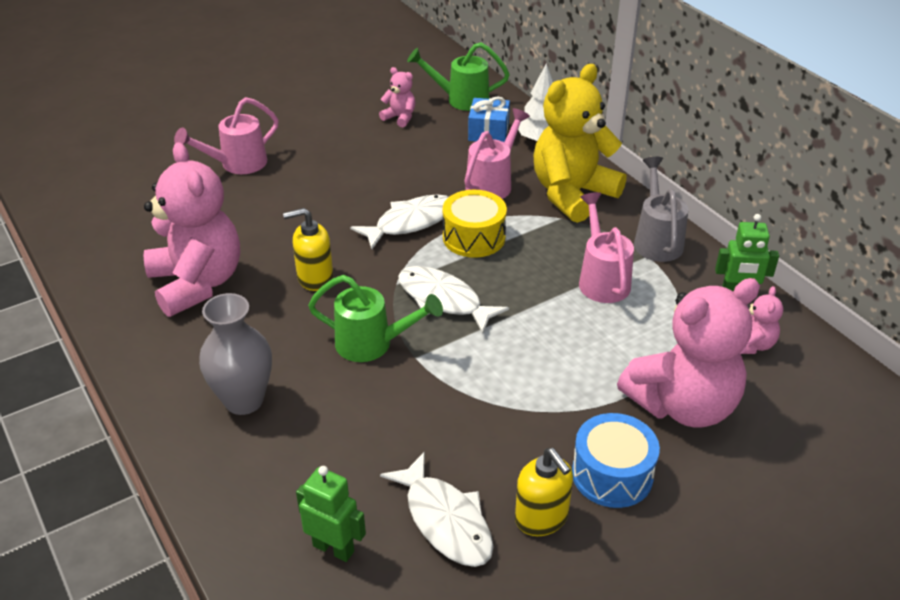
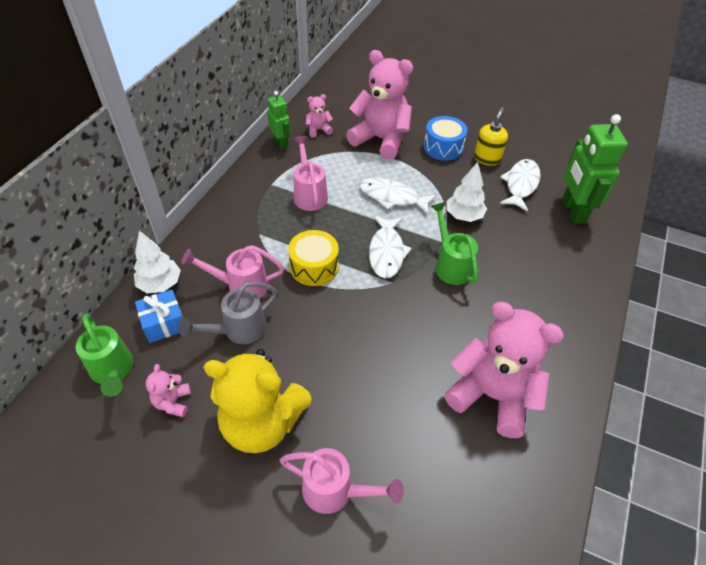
camera: 125 degrees left, 10 degrees up
(197, 283) = (492, 395): pink teddy bear -> pink teddy bear turned 90 degrees clockwise
(244, 400) = (544, 296): grey vase -> none
(315, 278) = (424, 328): yellow soap dispenser -> none
(333, 548) = (573, 211): green robot -> green robot, size x1.73
(410, 223) = (324, 309): white fish -> white fish (392, 197)
(439, 405) = (464, 216): none -> white tree
(572, 194) = (227, 238): yellow teddy bear -> yellow teddy bear (262, 423)
(602, 279) = (309, 194): pink watering can -> pink watering can turned 120 degrees clockwise
(656, 240) = (252, 185): grey watering can -> grey watering can (238, 330)

